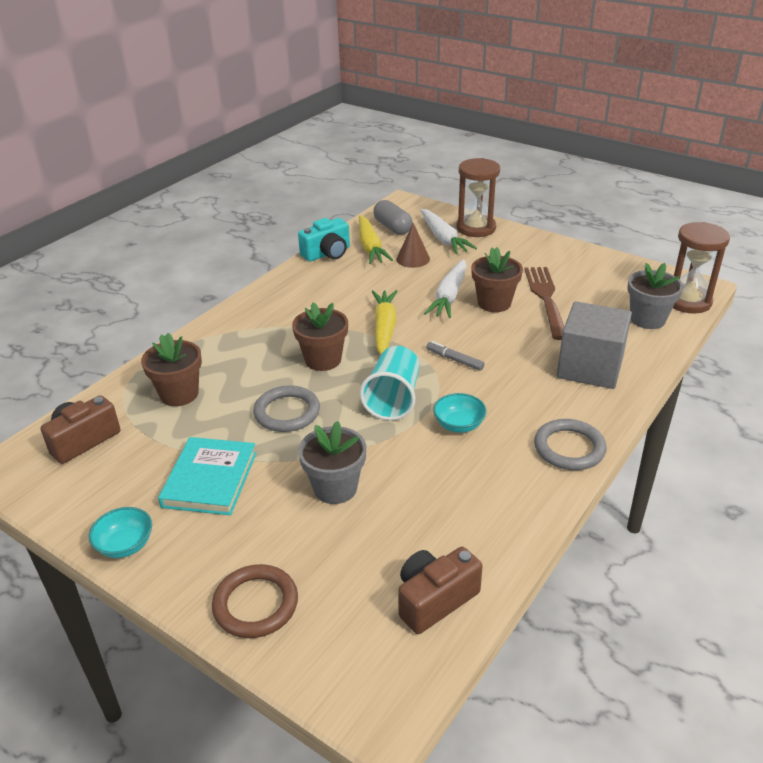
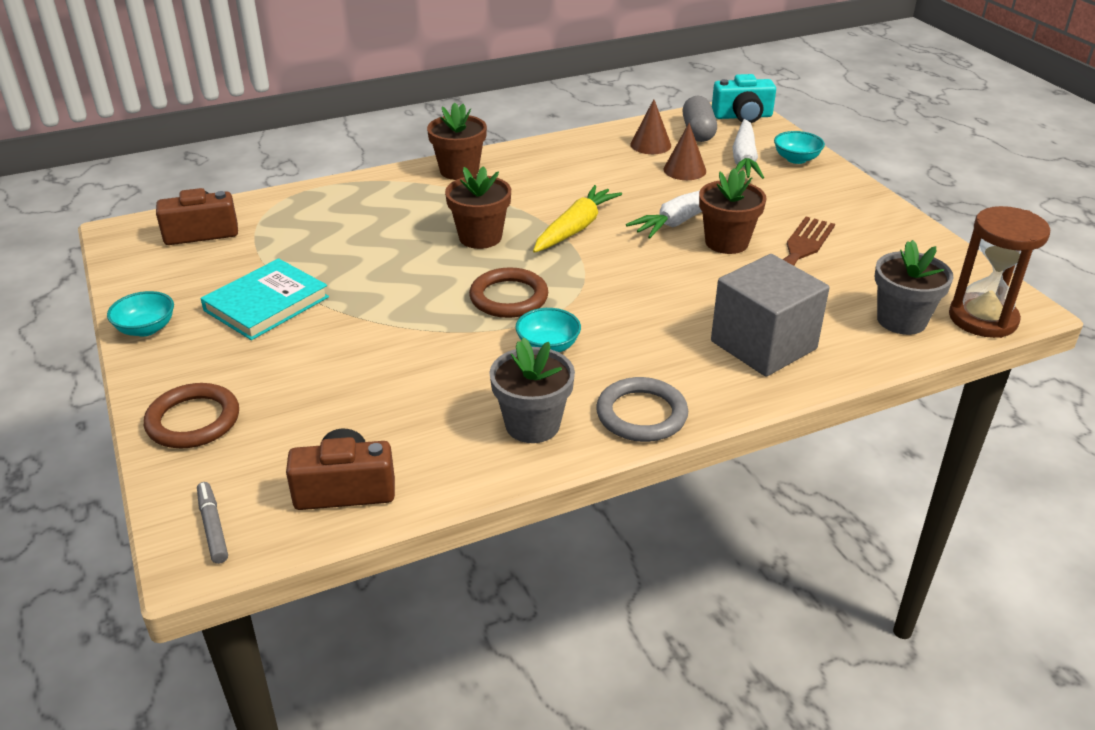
camera: 30 degrees right, 0 degrees up
(179, 394) = (318, 222): brown flower pot -> brown flower pot (459, 171)
(287, 412) = (394, 272): grey ring -> none
(327, 253) = (597, 138): turquoise camera -> turquoise camera (742, 116)
(335, 488) = (364, 355): grey flower pot -> grey flower pot (532, 425)
(370, 247) = (650, 145): yellow carrot -> brown cone
(393, 399) = (509, 297): turquoise cup -> brown ring
(454, 360) = (615, 283): grey marker -> grey marker (213, 527)
(476, 228) = (796, 159): brown hourglass -> turquoise bowl

